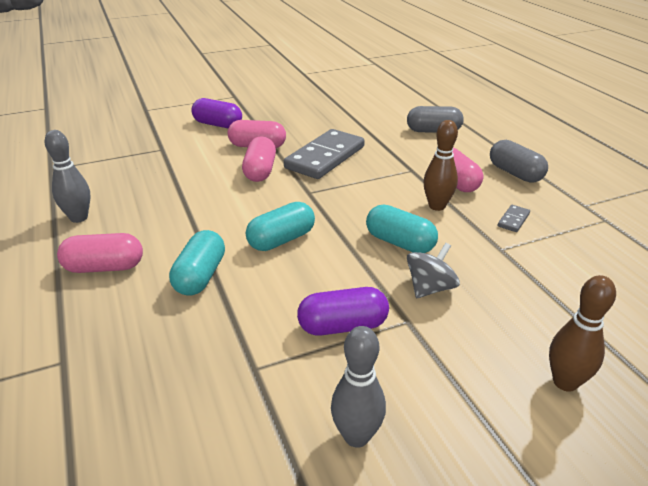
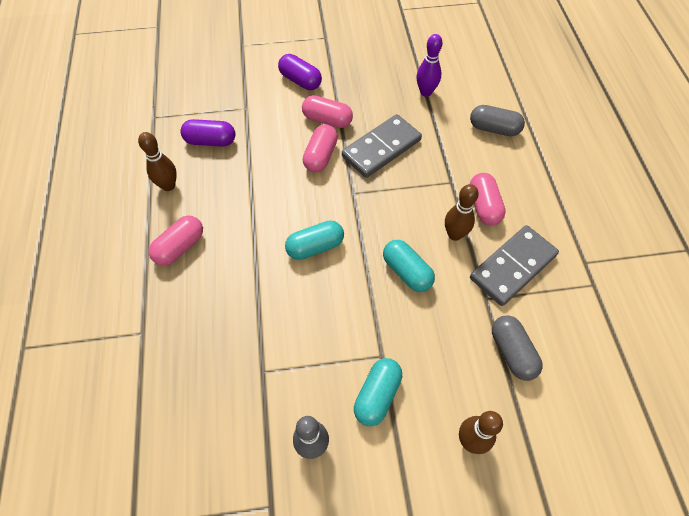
camera: 15 degrees right, 25 degrees up
(79, 218) = (168, 186): grey bowling pin -> brown bowling pin
(104, 267) = (180, 247): pink capsule -> pink capsule turned 60 degrees counterclockwise
(200, 276) = (246, 273): turquoise capsule -> turquoise capsule (377, 395)
(343, 326) = (334, 348): purple capsule -> purple capsule (210, 141)
(352, 117) = (426, 92): none -> purple bowling pin
(430, 288) = (411, 327): grey spinning top -> none
(513, 220) = (512, 266): grey domino -> grey domino, size x2.48
(515, 173) = (543, 206): grey capsule -> grey capsule (512, 352)

